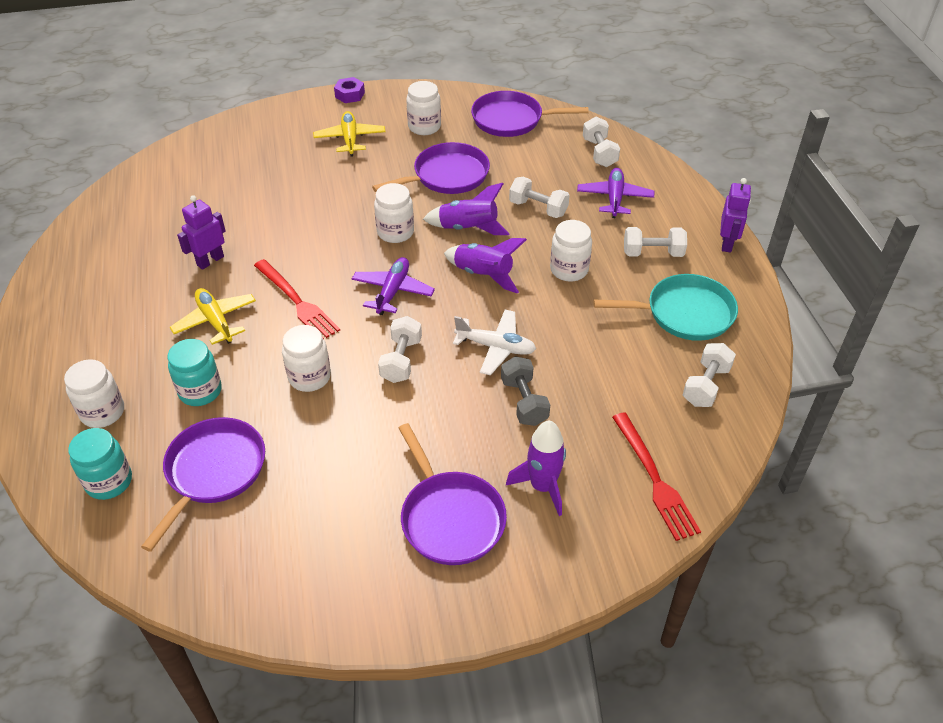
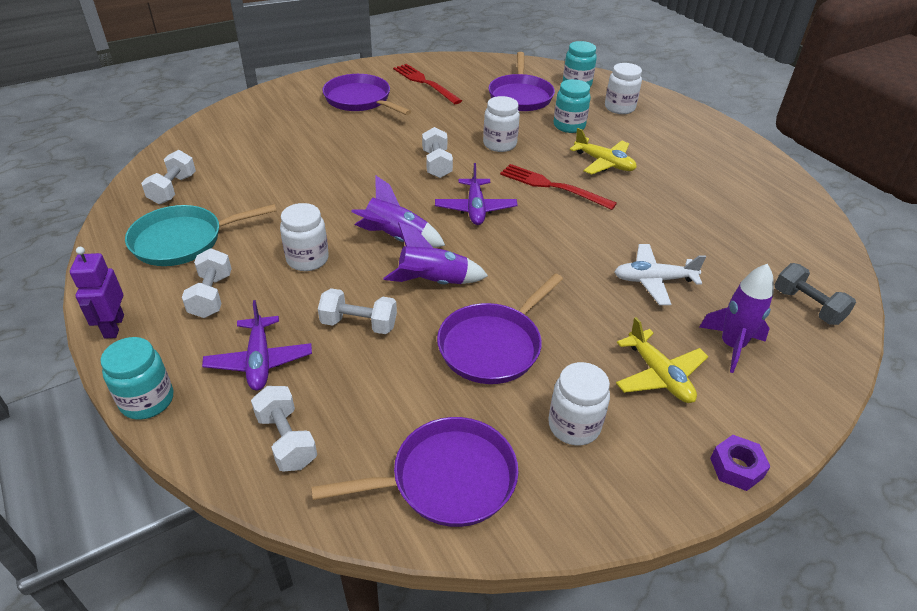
camera: 160 degrees right, 5 degrees down
(210, 261) = (660, 202): purple robot -> none
(395, 232) = (509, 262): white jar -> none
(496, 347) = (362, 185): white plane -> white plane (653, 280)
(524, 402) = (328, 156): grey dumbbell -> grey dumbbell (807, 306)
(542, 487) = (303, 119): purple rocket -> purple rocket (731, 346)
(653, 253) = (211, 296): white dumbbell -> white dumbbell turned 75 degrees counterclockwise
(654, 479) = (223, 133): red fork -> red fork (425, 83)
(689, 189) = (147, 401): none -> turquoise jar

